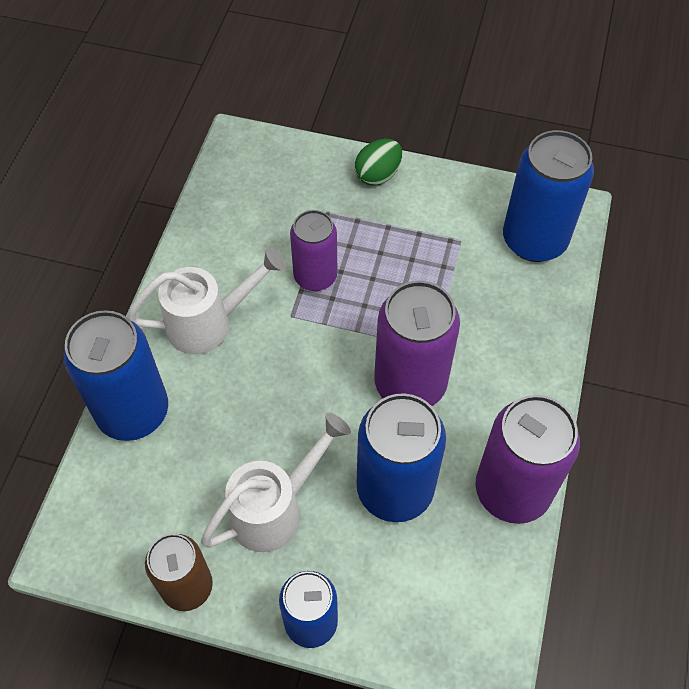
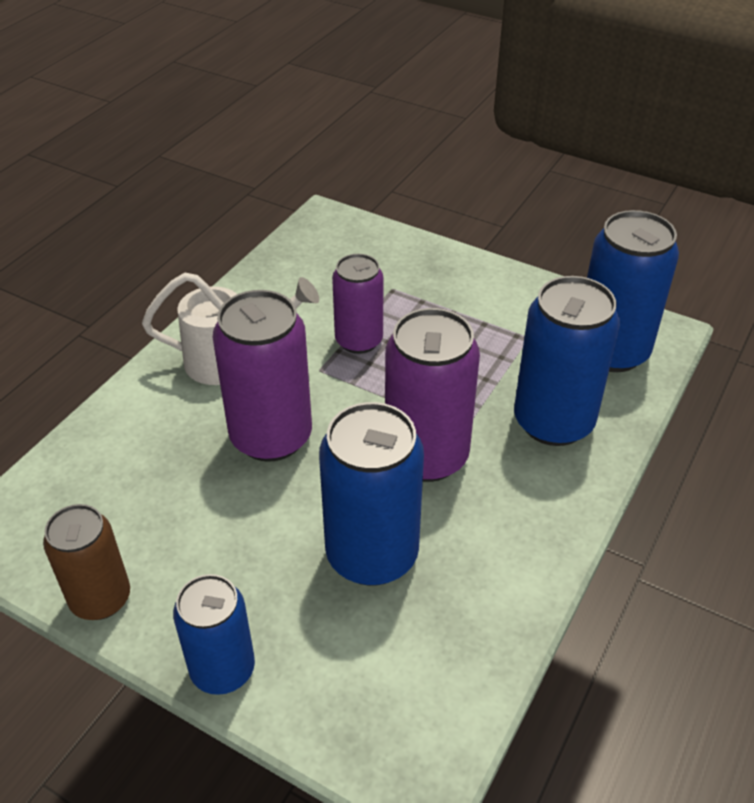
camera: 15 degrees right, 15 degrees down
(133, 412) = (119, 422): blue can -> blue can (553, 422)
(275, 509) = (229, 544): white watering can -> none
(378, 175) = (457, 267): green egg -> none
(512, 490) = (511, 587): purple can -> purple can (271, 437)

